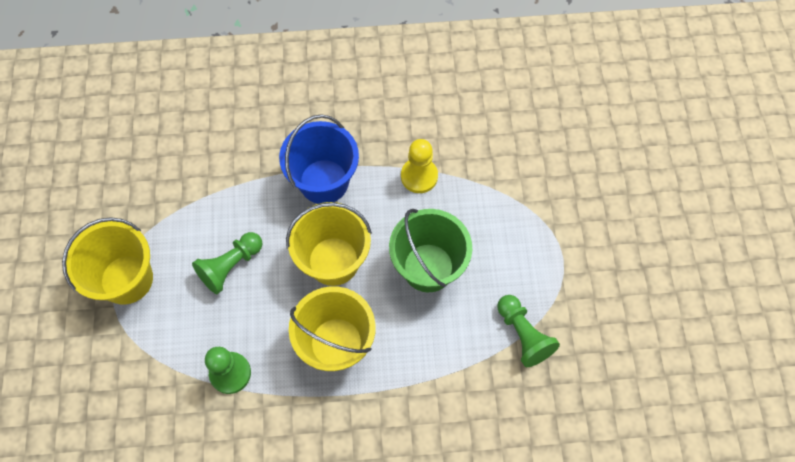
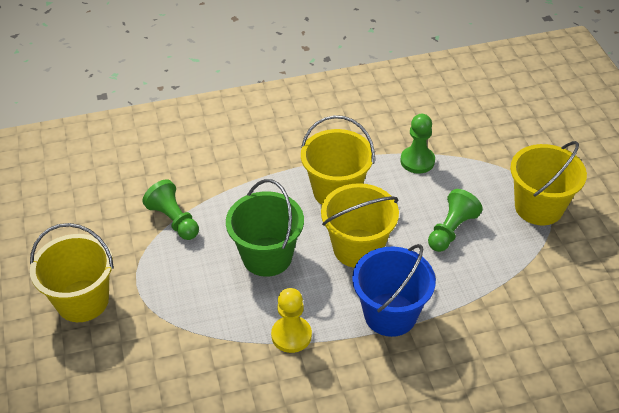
camera: 170 degrees right, 20 degrees down
(615, 248) = (82, 301): none -> yellow bucket

